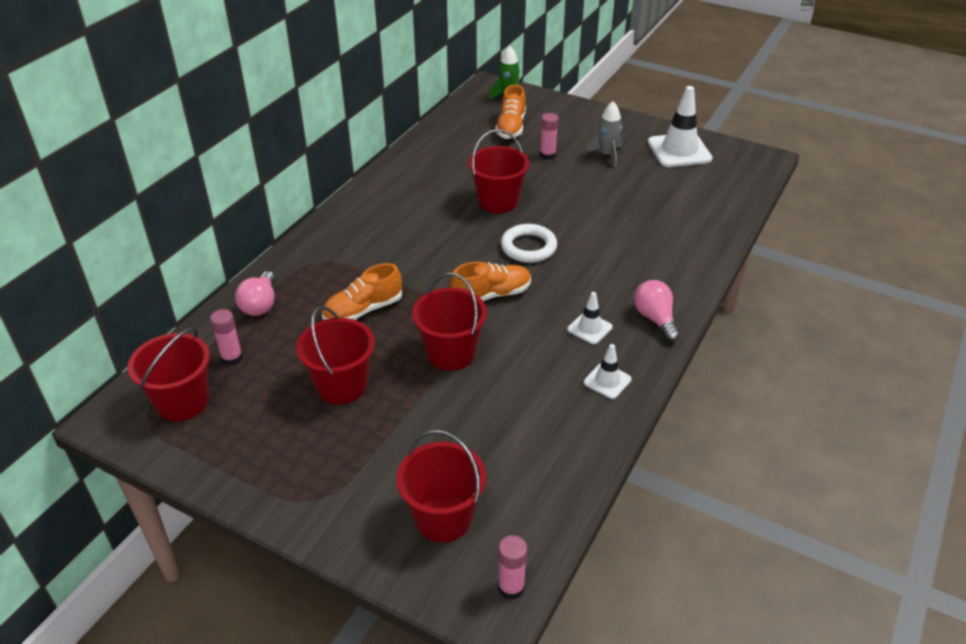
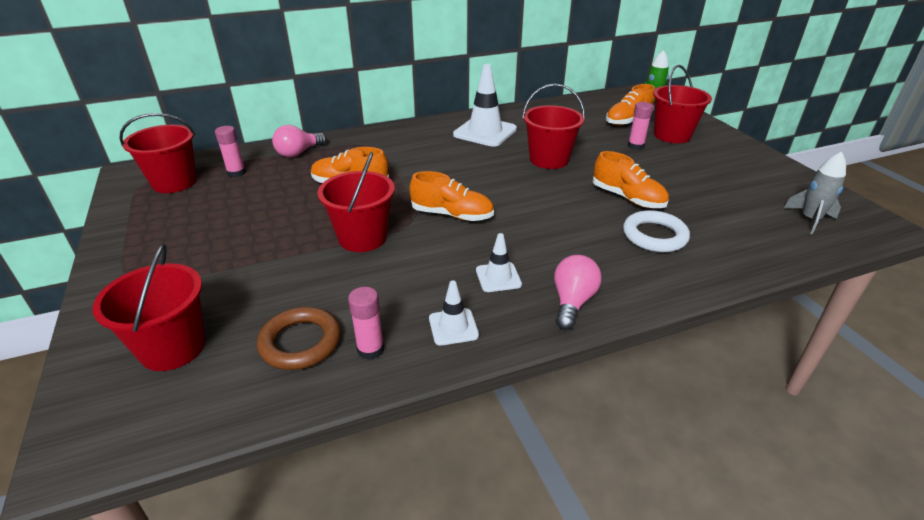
camera: 40 degrees right, 5 degrees down
(341, 386) = (264, 220): red bucket -> red bucket (672, 135)
(511, 587) = (120, 442): pink glue stick -> pink glue stick (370, 349)
(526, 454) = (300, 342): none -> brown ring
(528, 247) = (530, 197): white ring -> white ring (654, 236)
(596, 212) = (627, 198): none -> orange shoe
(607, 155) = (693, 164): grey rocket -> grey rocket (810, 219)
(679, 151) = (778, 185): white traffic cone -> white traffic cone (485, 132)

